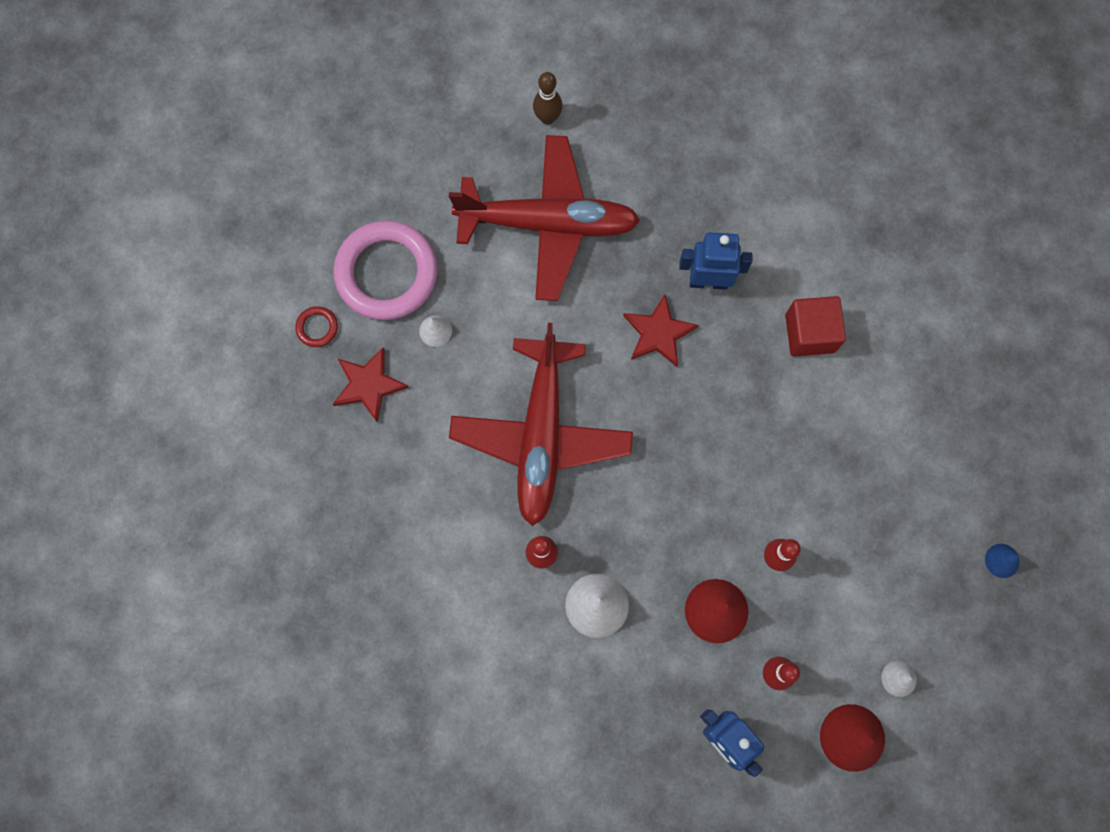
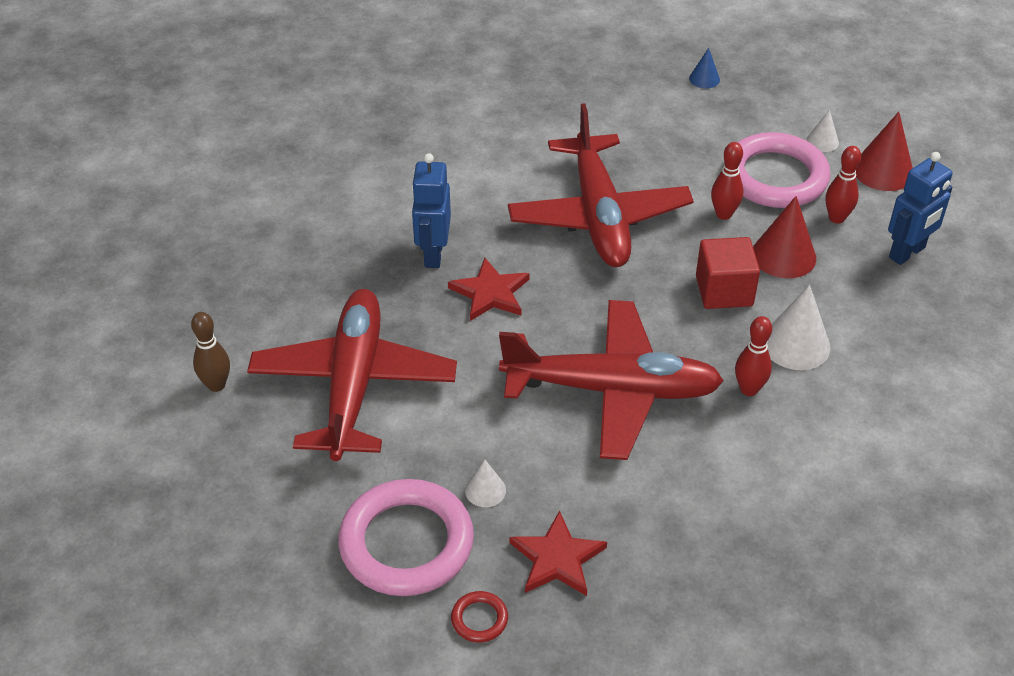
camera: 90 degrees left, 30 degrees down
(767, 434) = (599, 216): none -> red plane
(810, 333) = (492, 184): red cube -> red cube (724, 291)
(836, 618) = (775, 177): none -> pink ring

